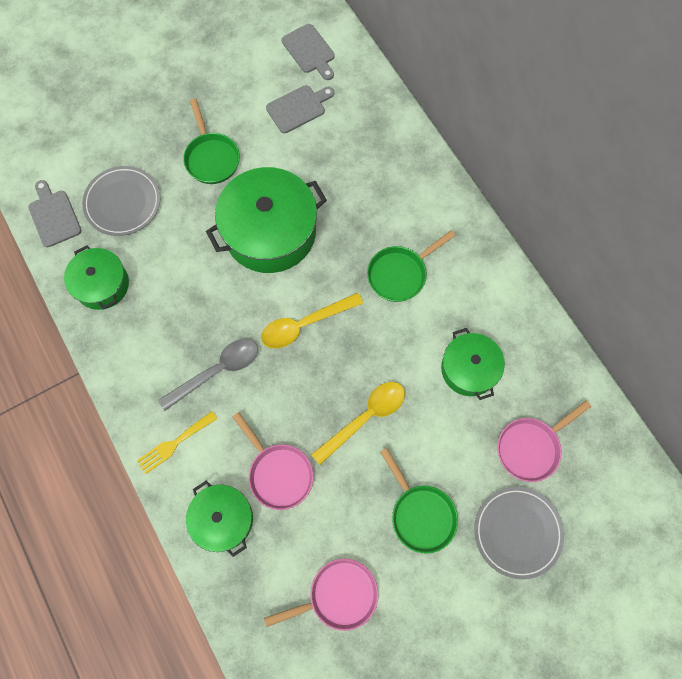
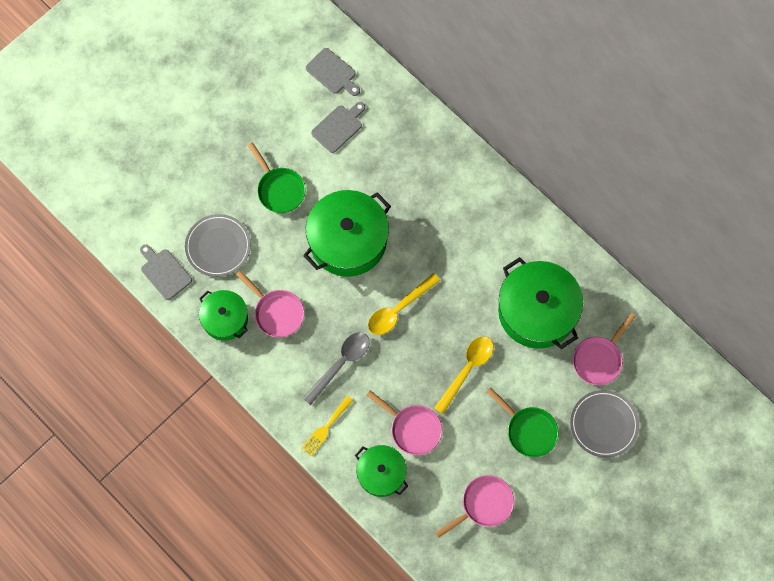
camera: 15 degrees left, 0 degrees up
(163, 292) = (277, 312): none -> pink pan
(400, 274) = (463, 249): green pan -> none
(469, 369) = (537, 311): green pot -> green pot, size x1.72

